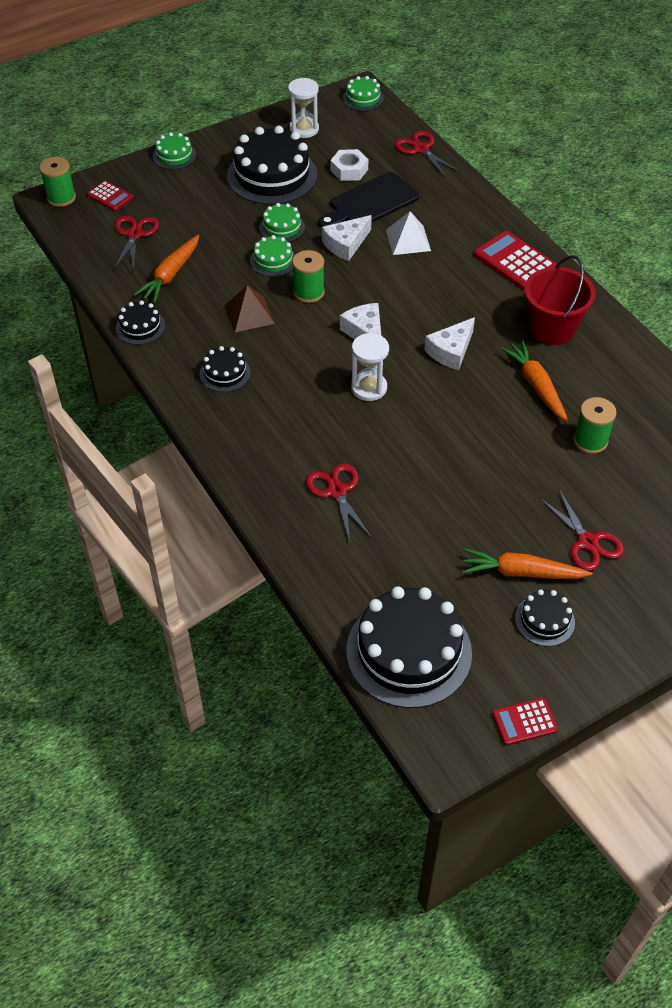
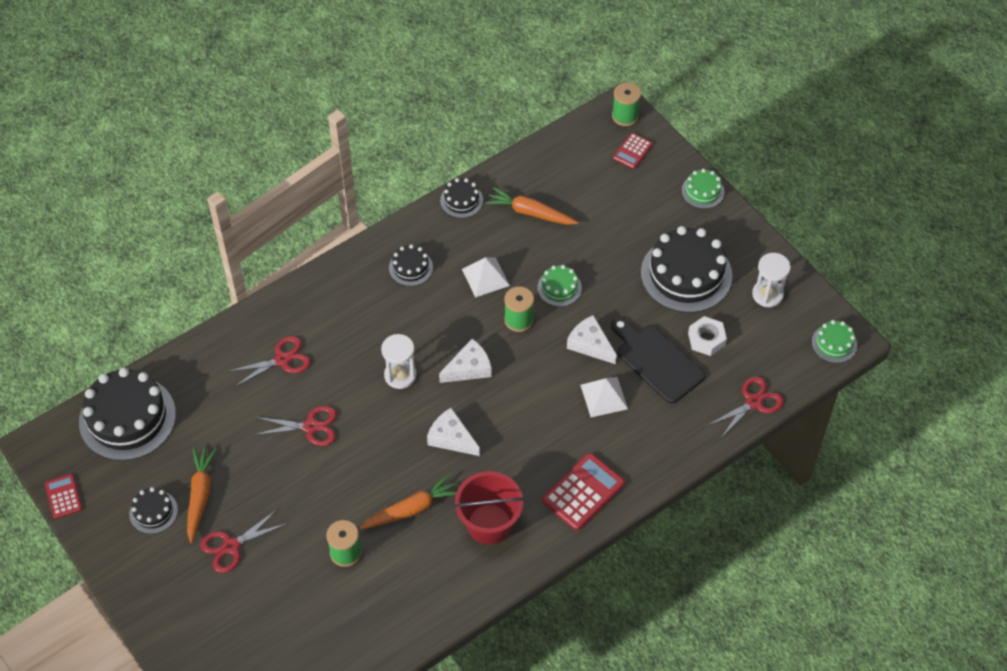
camera: 85 degrees right, 5 degrees up
(134, 234) = (581, 178): red scissors -> red scissors (310, 426)
(249, 314) = (485, 277): brown pyramid -> white pyramid
(282, 227) = (608, 290): green cake -> none

